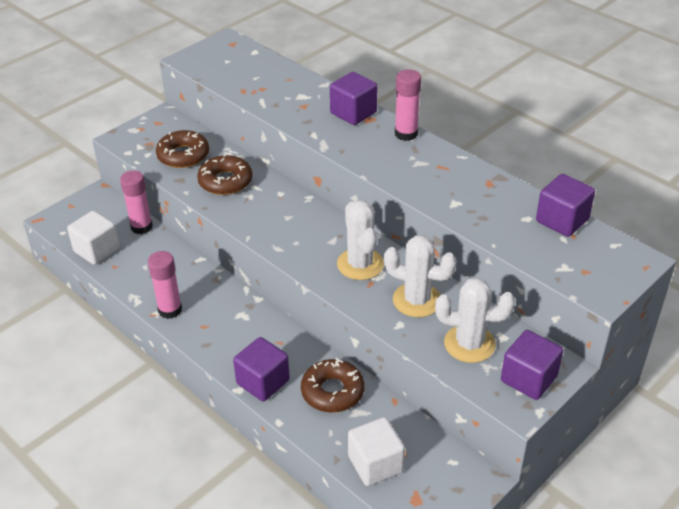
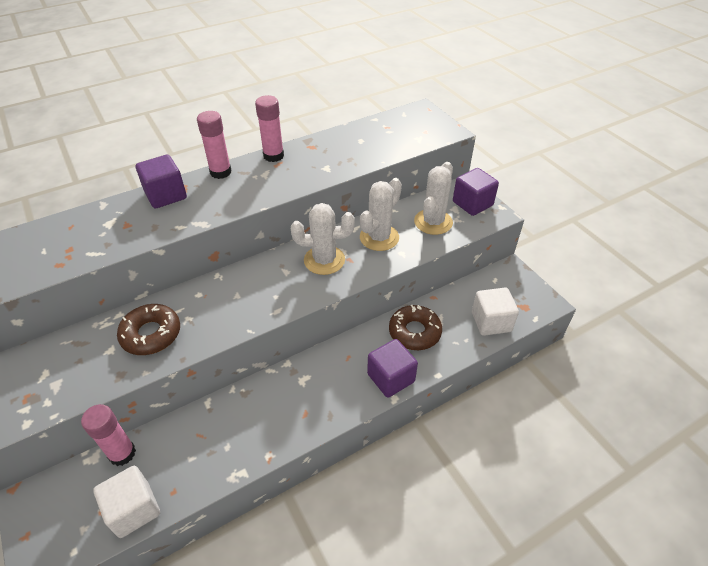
camera: 75 degrees left, 5 degrees up
(170, 310) = (270, 441): pink glue stick -> pink glue stick (273, 156)
(183, 155) = (77, 366): brown donut -> none
(562, 220) = (370, 127): purple cube -> none

